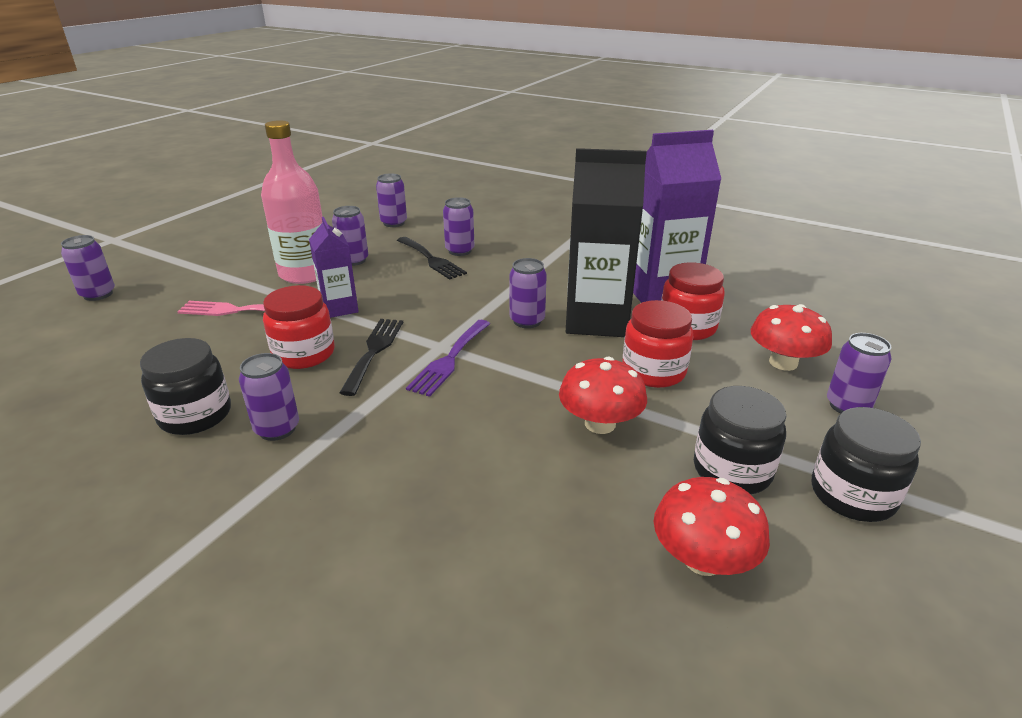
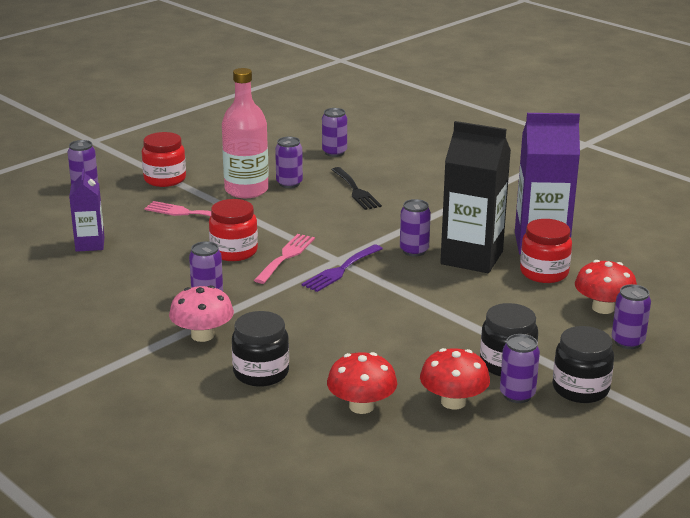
camera: 15 degrees right, 5 degrees down
(195, 415) = (154, 280): black jar -> black jar (261, 373)
(279, 502) = (202, 335): none -> pink mushroom
(339, 308) = (268, 221): purple carton -> purple carton (90, 244)
(374, 351) = (286, 256): black fork -> pink fork
(460, 251) = (383, 186): purple can -> purple can (517, 395)
(600, 424) = (431, 325): red mushroom -> red mushroom (361, 406)
(653, 371) = (493, 299): red jar -> red jar (165, 179)

